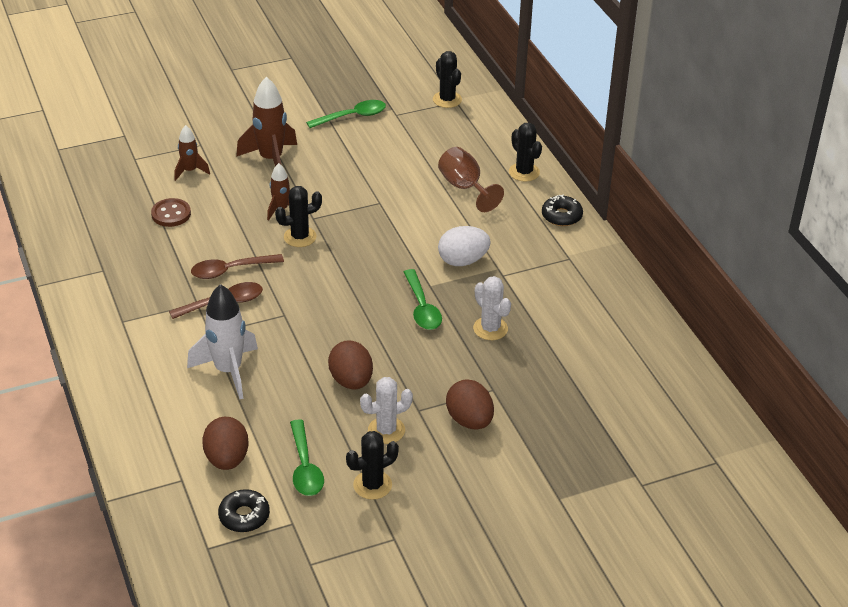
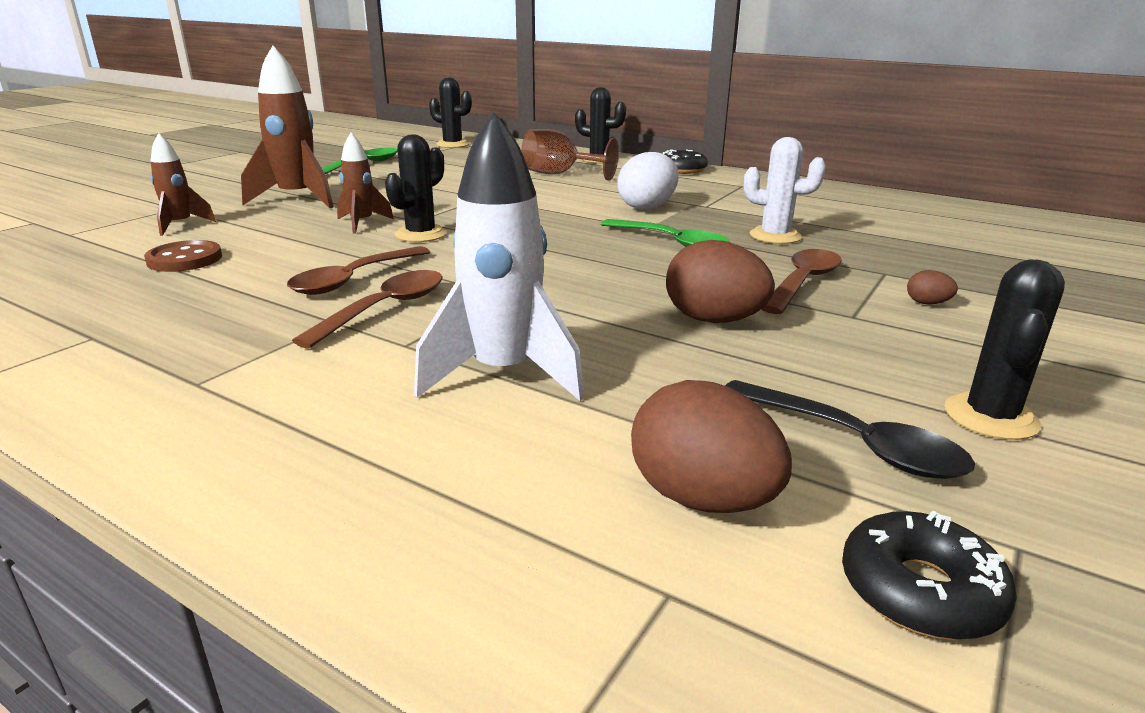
camera: 35 degrees left, 15 degrees down
(305, 467) = (853, 442): green spoon -> black spoon
(386, 430) = (863, 349): white cactus -> none
(435, 376) = (802, 283): none -> brown spoon
(469, 420) = (927, 303): brown egg -> brown egg, size x0.45

